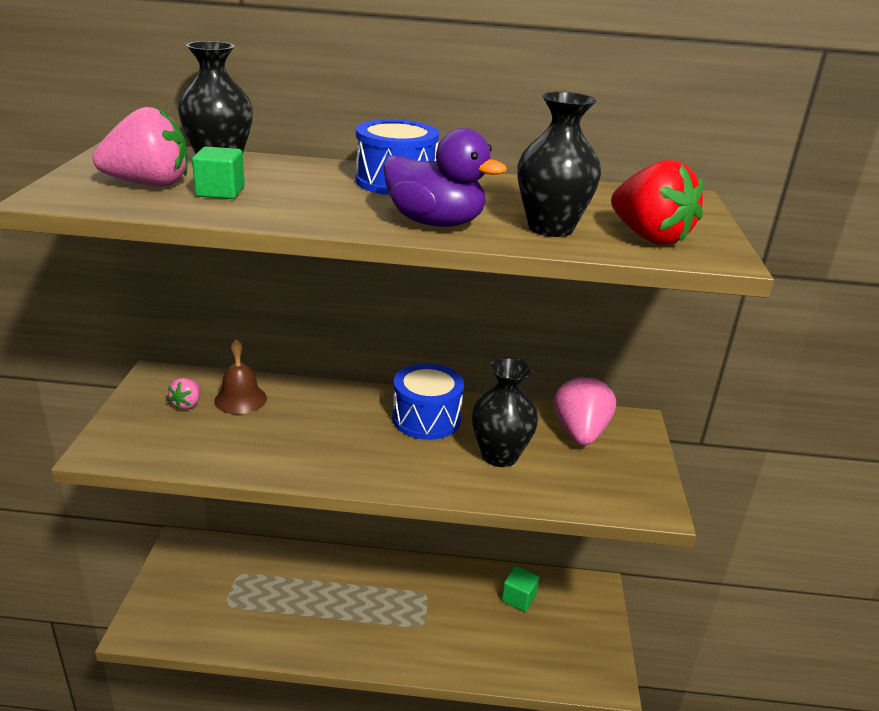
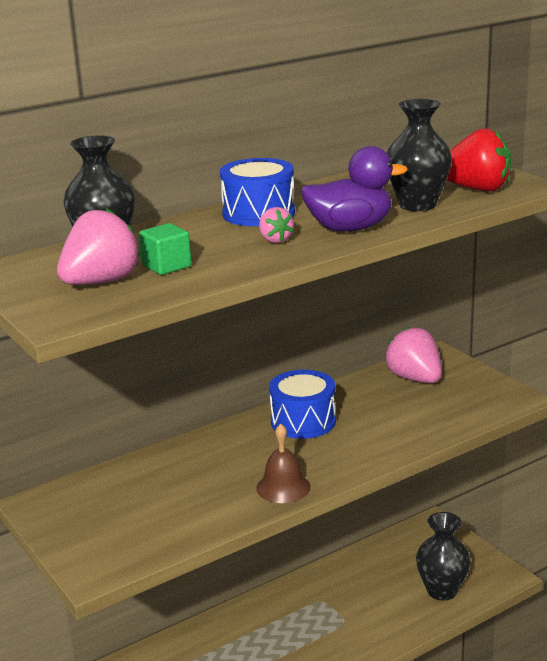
camera: 35 degrees left, 5 degrees down
(187, 404) = (104, 506): pink strawberry -> pink strawberry (275, 240)
(240, 399) = (142, 481): brown bell -> brown bell (283, 487)
(499, 455) = (387, 418): black vase -> black vase (442, 591)
(518, 598) = (389, 562): green cube -> none

